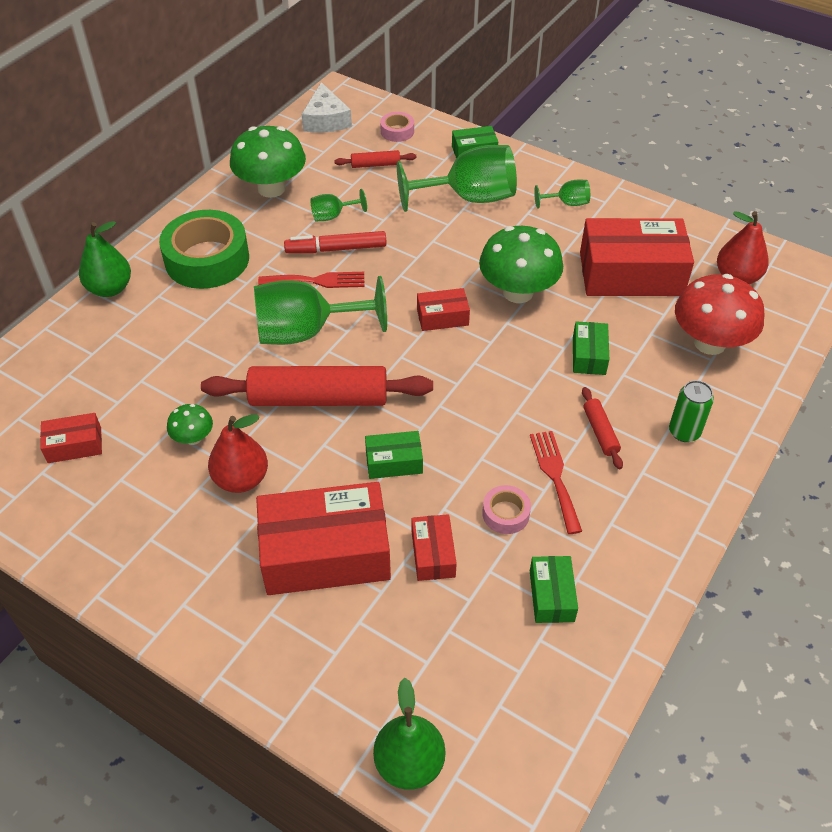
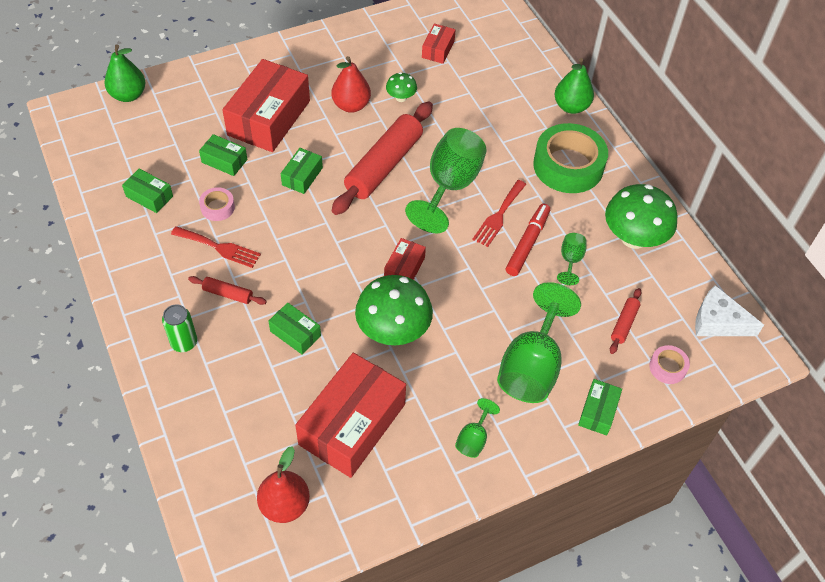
camera: 120 degrees right, 5 degrees up
(433, 554) = (224, 161): red box -> green box
(709, 343) = (239, 423): red mushroom -> none

